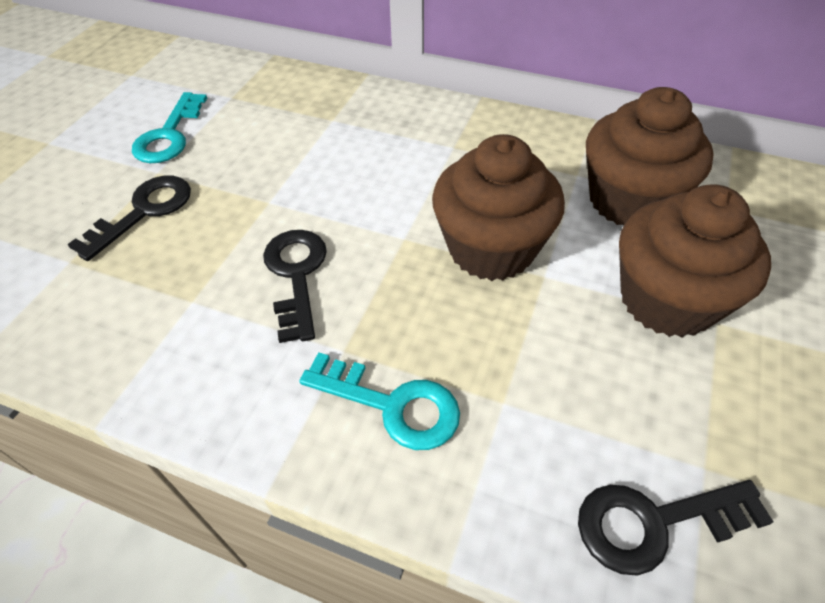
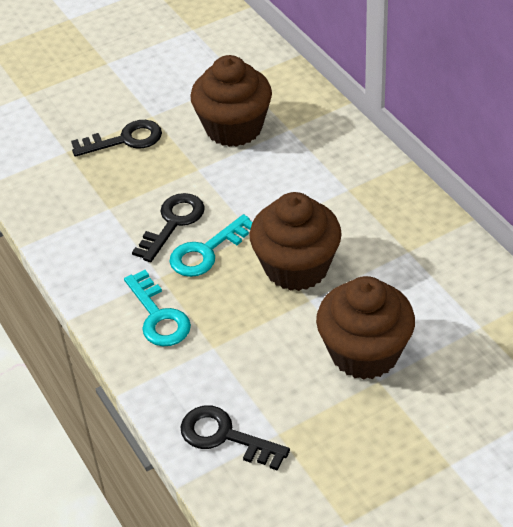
camera: 40 degrees right, 5 degrees down
(169, 135) = (179, 91): turquoise key -> turquoise key (207, 251)
(629, 200) = (420, 286): brown cupcake -> brown cupcake (234, 128)

